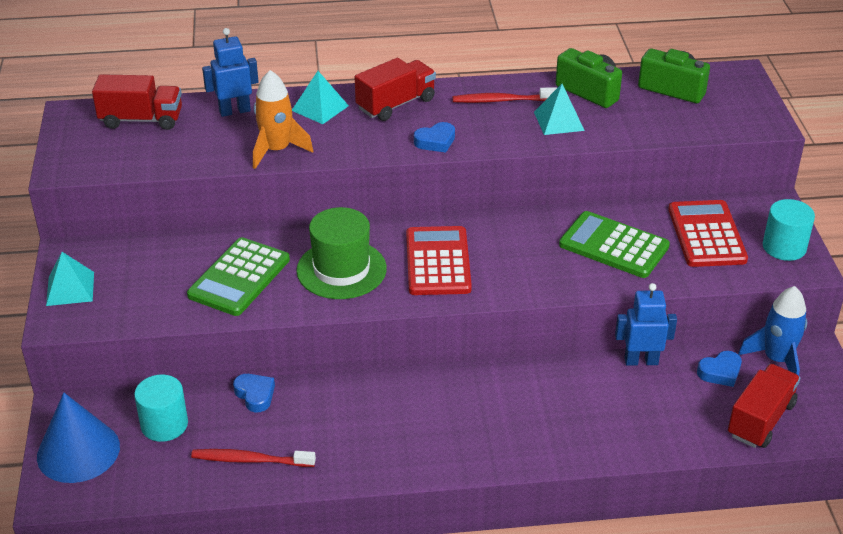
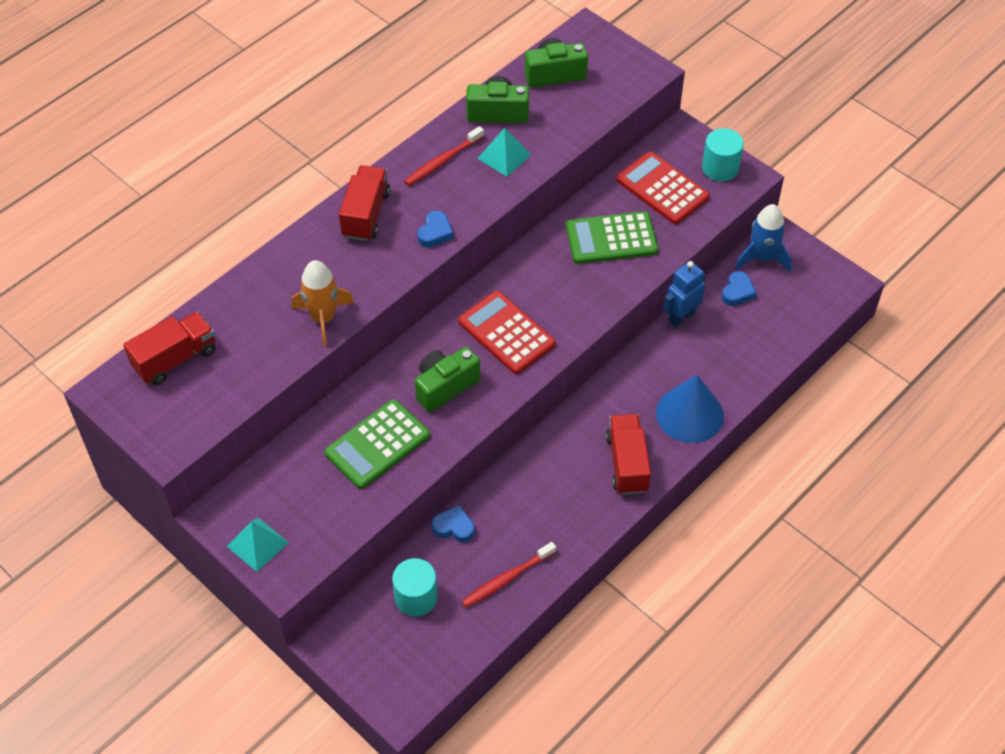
camera: 40 degrees left, 15 degrees up
(78, 451) = (378, 663): blue cone -> blue cone (689, 414)
(234, 111) = (243, 301): blue robot -> none
(239, 277) = (377, 444): green calculator -> green calculator turned 60 degrees clockwise
(320, 108) = (310, 255): turquoise pyramid -> none
(341, 269) = (445, 386): green hat -> green camera
(760, 420) = (792, 313): red truck -> red truck (627, 463)

